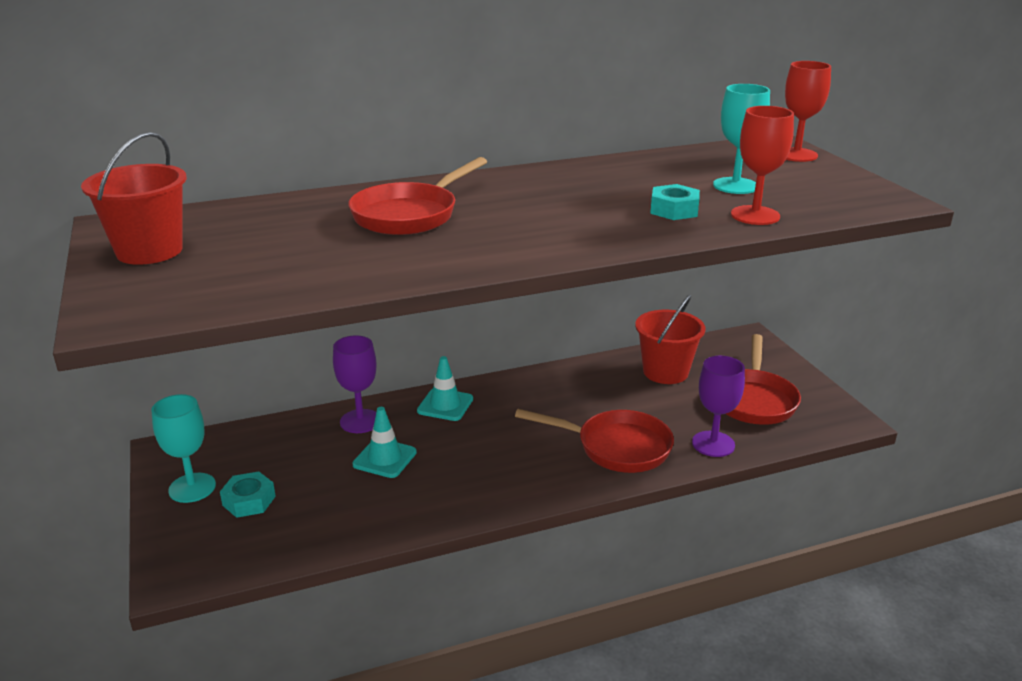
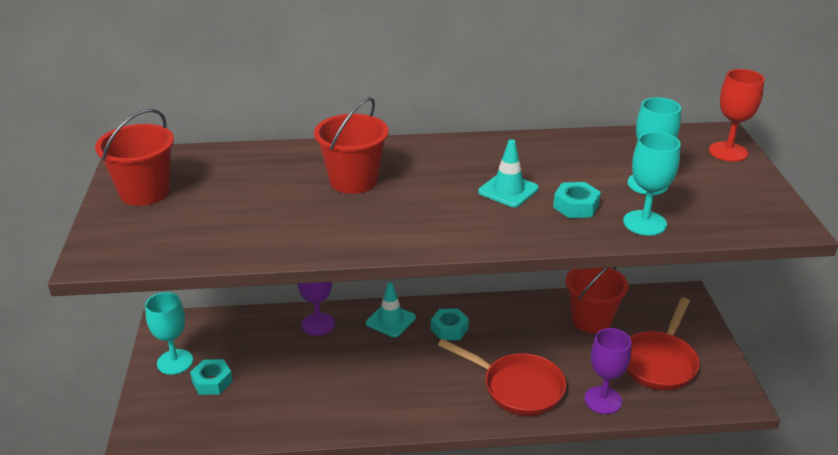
camera: 15 degrees right, 5 degrees up
(384, 458) = (325, 363): turquoise traffic cone -> turquoise traffic cone (508, 190)
(410, 215) = (353, 181): red pan -> red bucket
(516, 403) = (449, 329): none -> turquoise nut
(755, 215) = (644, 223): red goblet -> turquoise goblet

